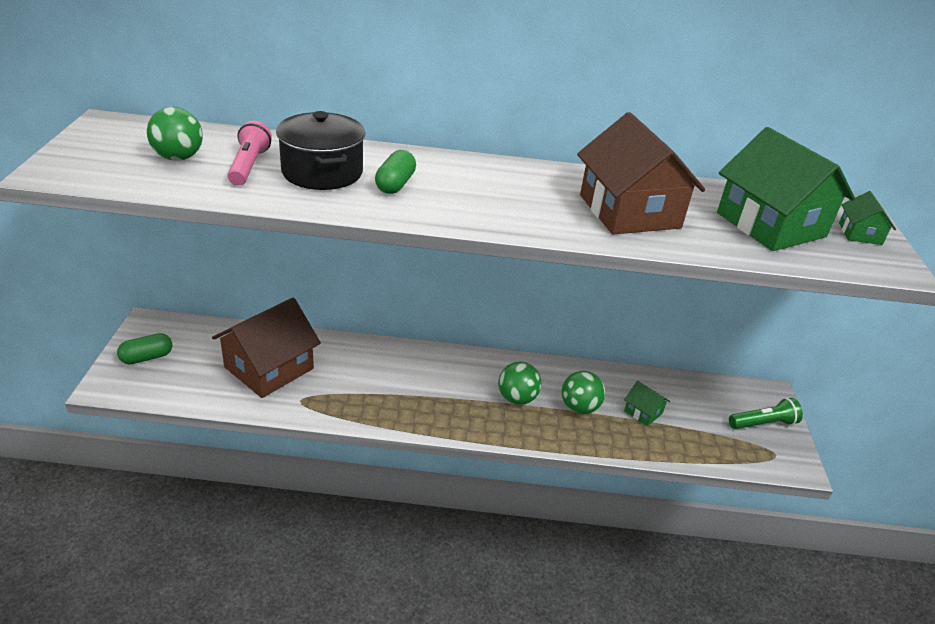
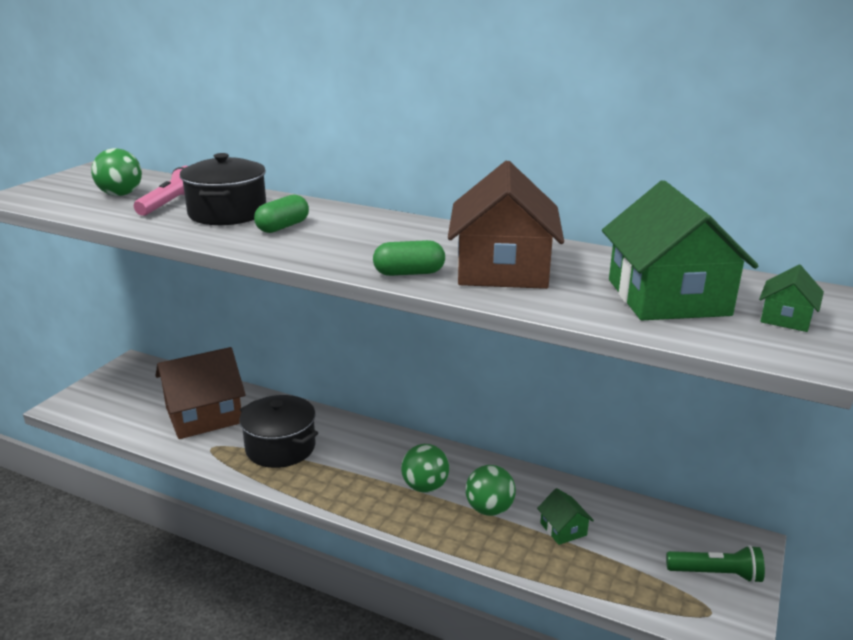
camera: 25 degrees right, 10 degrees down
(147, 357) = (110, 389): green capsule -> green capsule (409, 273)
(367, 387) = (280, 447): none -> black pot

